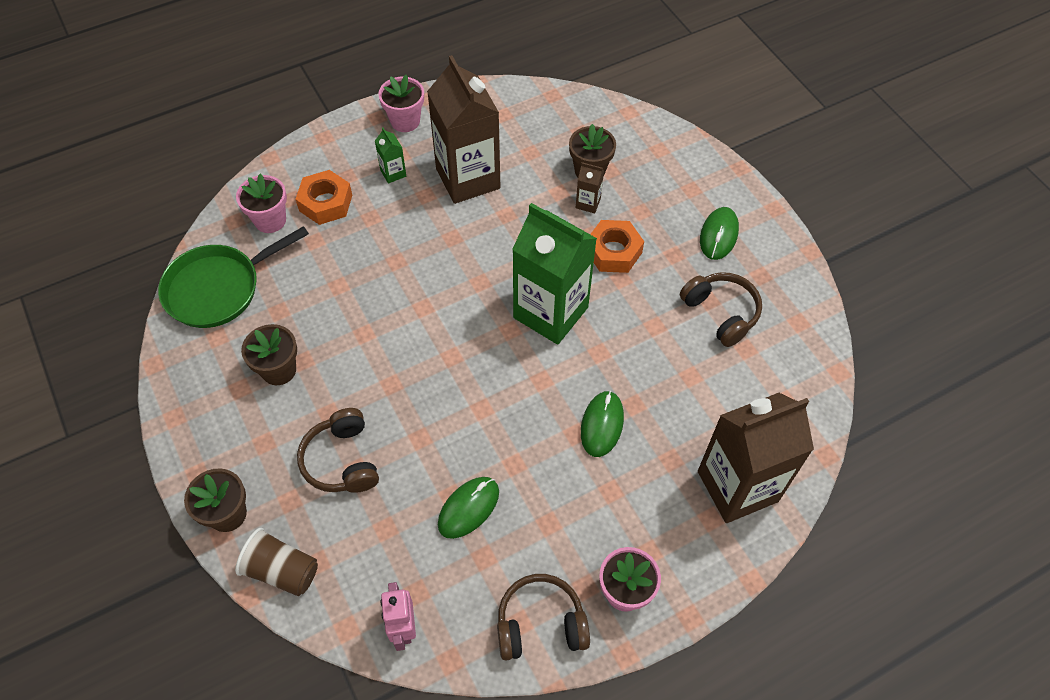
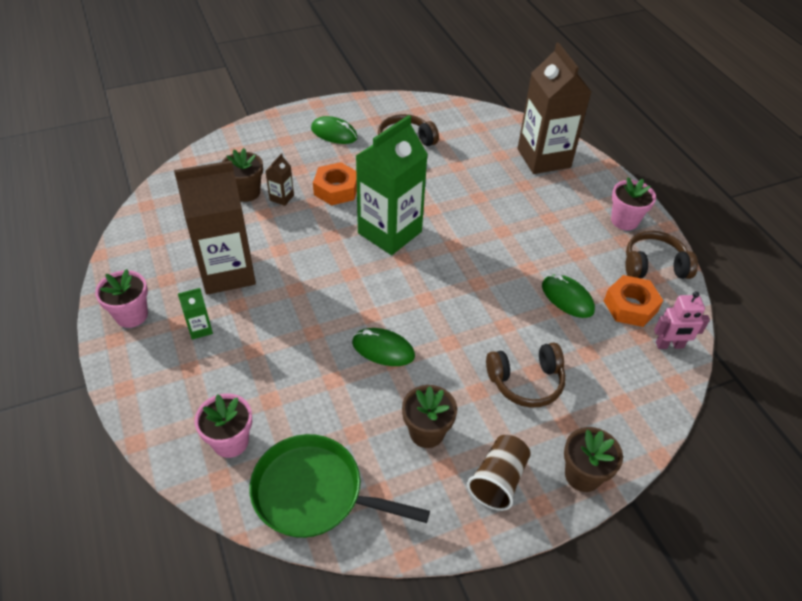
camera: 85 degrees left, 10 degrees down
(218, 288) = (314, 492): green pan -> green pan turned 135 degrees clockwise
(282, 570) = (633, 429): brown cup -> brown cup (498, 480)
(326, 203) = (221, 388): orange nut -> orange nut (630, 306)
(540, 624) = (654, 266): brown headphones -> brown headphones turned 90 degrees clockwise
(602, 425) = (495, 216): green mouse -> green mouse (383, 349)

